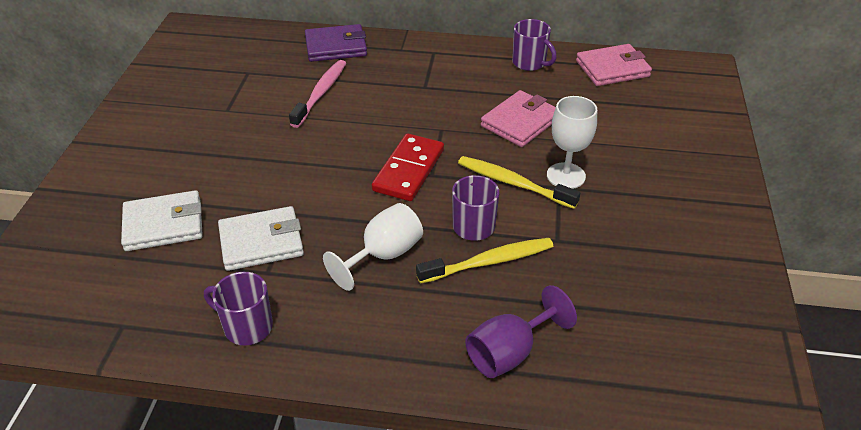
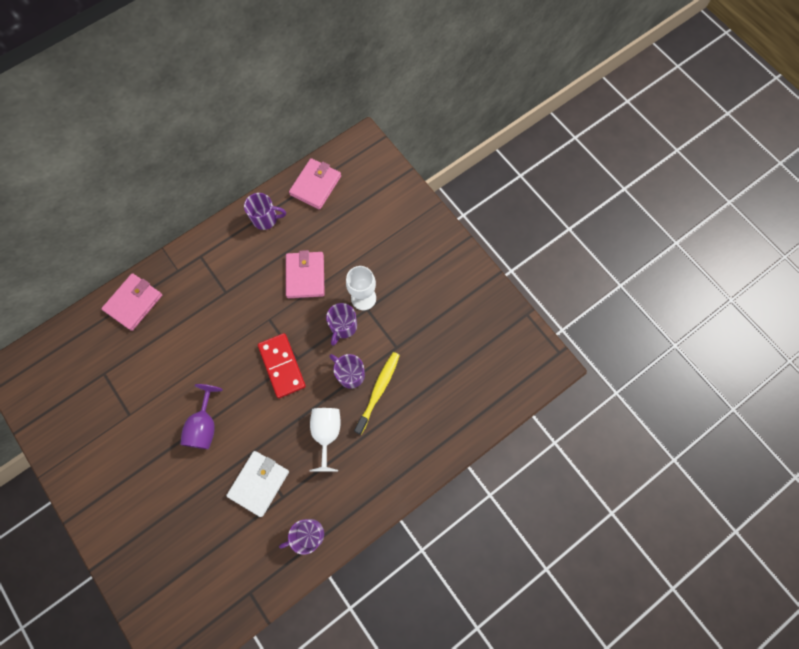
camera: 45 degrees left, 30 degrees up
(164, 224) = (195, 522): white wallet -> none
(320, 93) = (170, 351): pink toothbrush -> none
(336, 47) = (134, 303): purple wallet -> pink wallet
(509, 352) = (433, 434): purple goblet -> purple goblet (204, 425)
(514, 183) = (343, 327): yellow toothbrush -> purple mug

